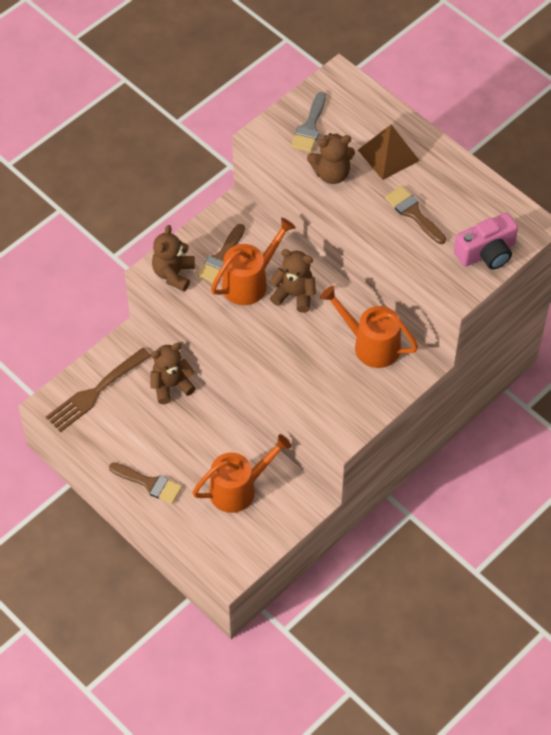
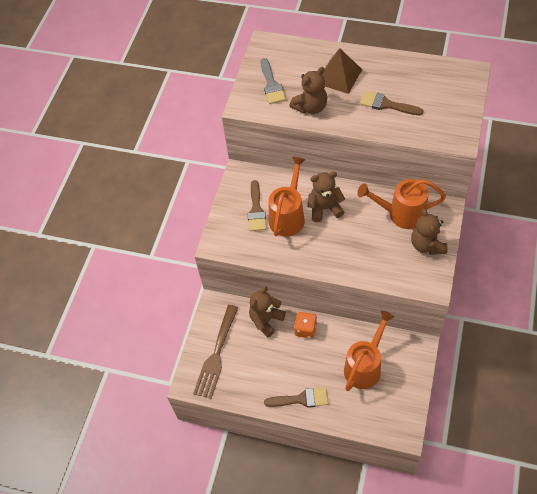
camera: 25 degrees left, 0 degrees up
(173, 274) = (231, 239): brown teddy bear -> brown teddy bear (427, 245)
(205, 418) = (305, 329): none -> orange dice
(486, 252) = (455, 104): pink camera -> none

